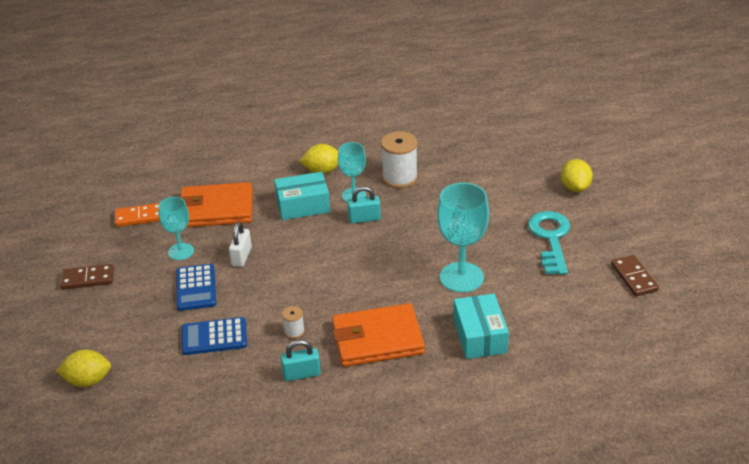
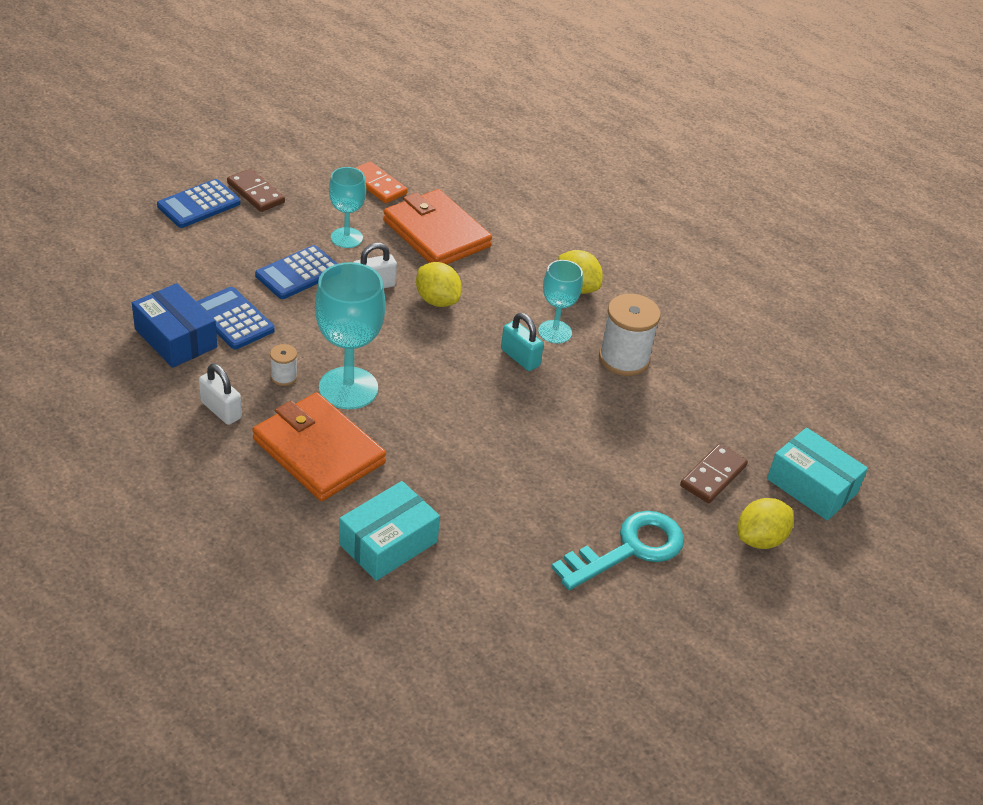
camera: 50 degrees right, 5 degrees up
(71, 313) = (199, 205): none -> blue calculator
(88, 381) = (112, 259): yellow lemon -> yellow lemon (437, 300)
(208, 374) = (176, 338): none -> blue box
(301, 374) = (221, 410): turquoise padlock -> white padlock
(303, 205) = (500, 297): turquoise box -> turquoise box (811, 486)
(461, 277) = (482, 486): turquoise goblet -> turquoise goblet (348, 388)
(634, 277) = (620, 668): brown domino -> brown domino (713, 476)

